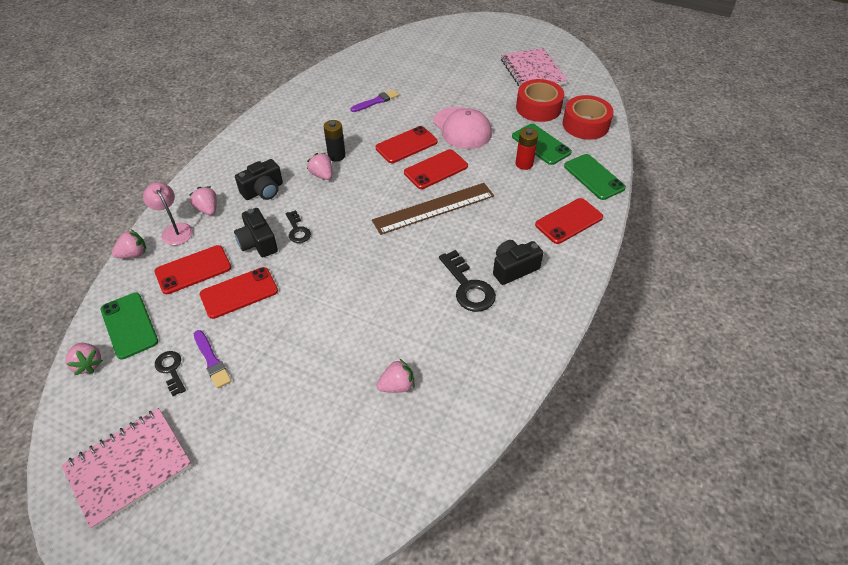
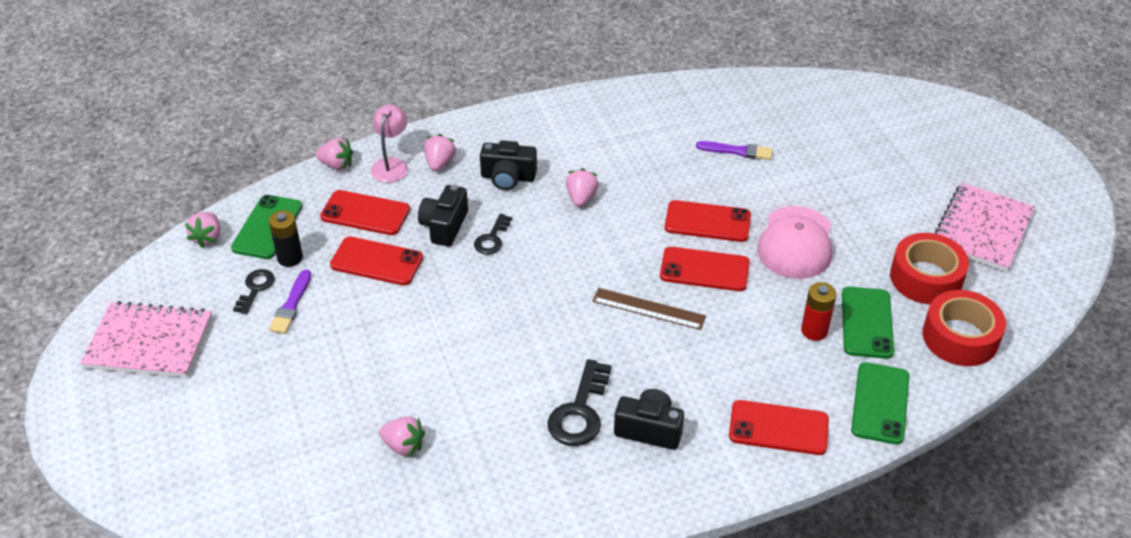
camera: 45 degrees right, 5 degrees down
(336, 156) = (620, 186): black battery -> black battery (290, 258)
(433, 208) = (649, 308): brown ruler -> brown ruler, size x0.65

